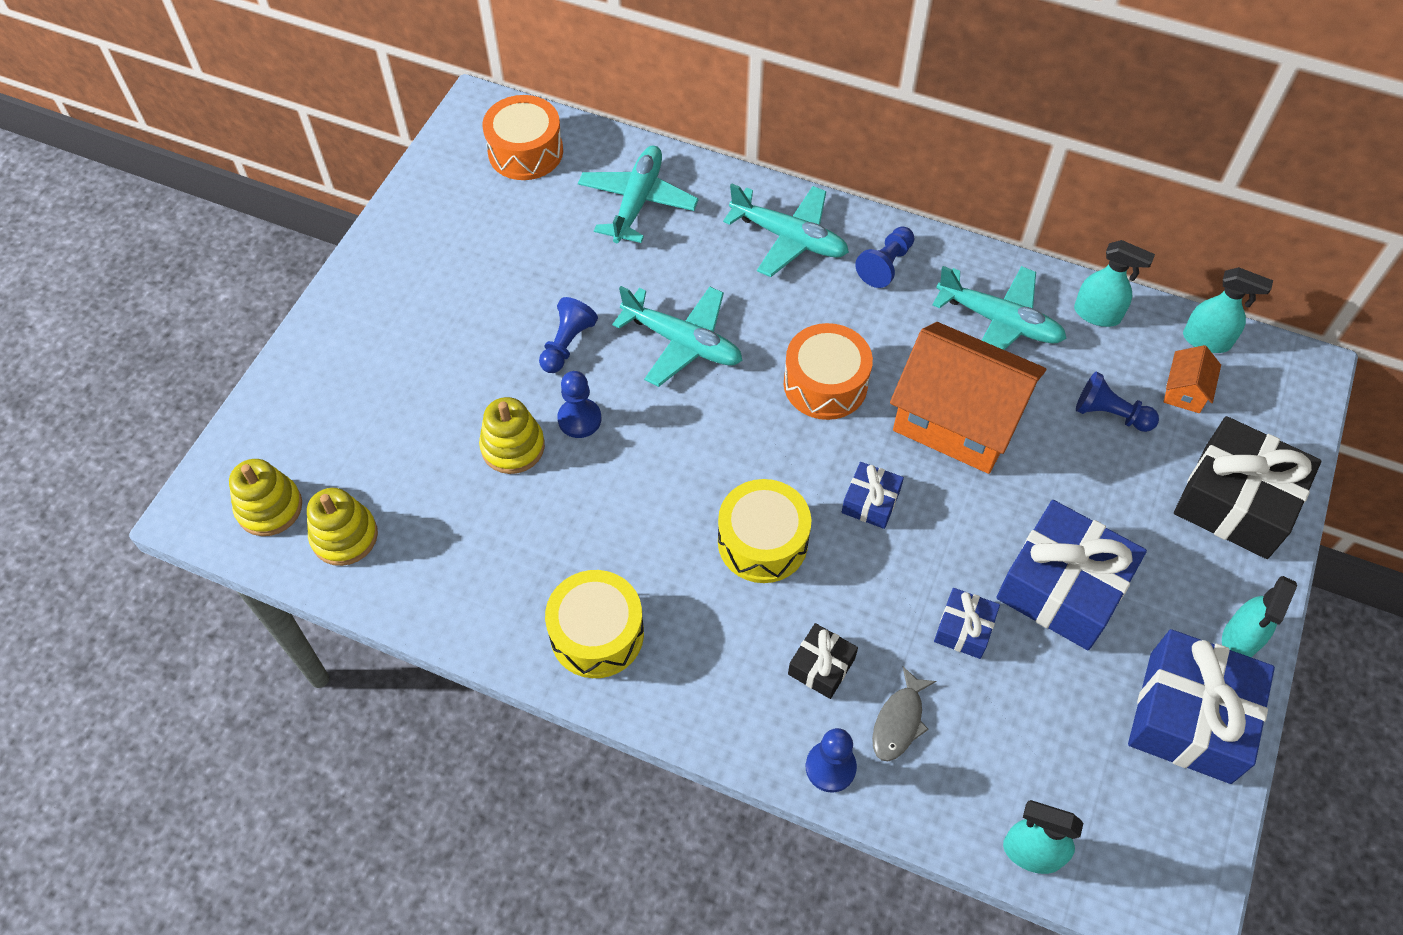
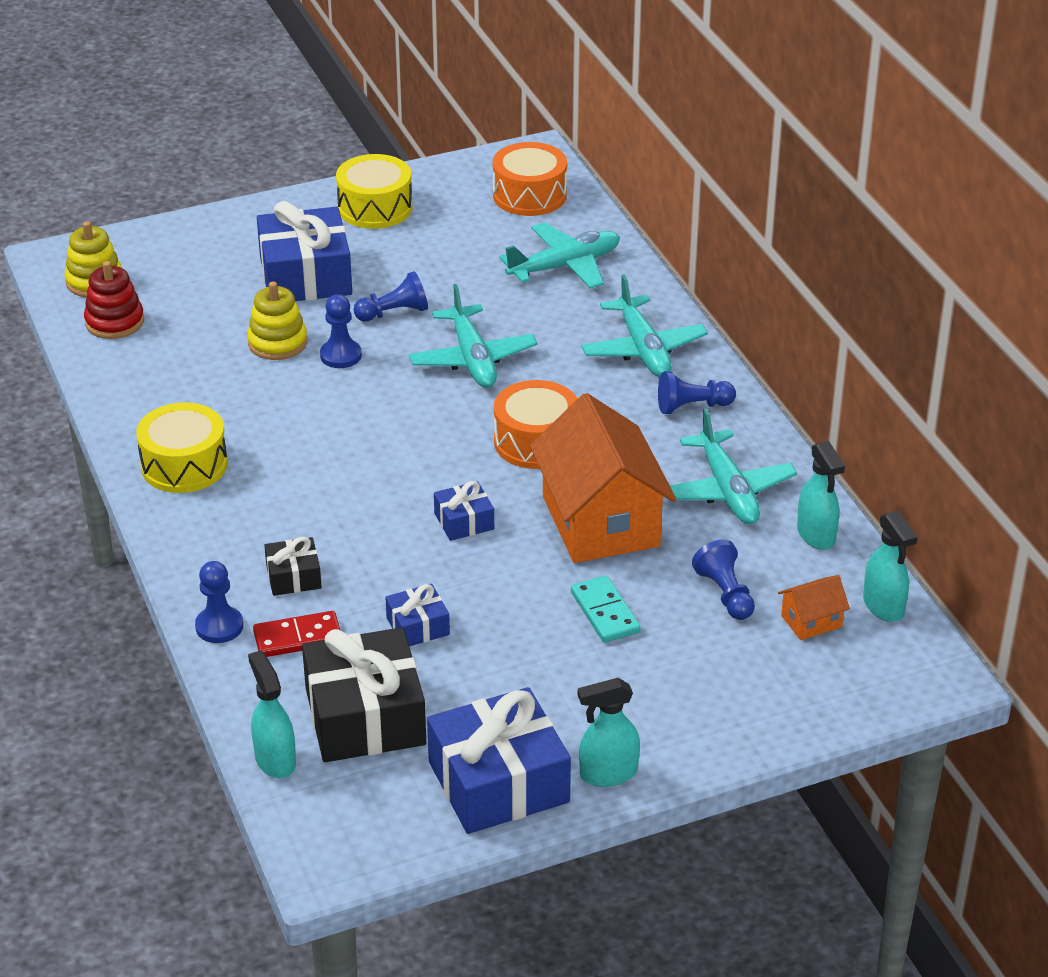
camera: 45 degrees right, 20 degrees down
(344, 536) = (114, 322): yellow stacking toy -> red stacking toy
(762, 542) = (357, 492): yellow drum -> yellow drum (375, 208)
(899, 721) = (298, 638): grey fish -> red domino
(1062, 499) = (604, 612): none -> turquoise domino
(1062, 587) = (524, 655): blue gift -> blue gift (305, 276)
(1235, 501) = (741, 705): black gift -> black gift (365, 716)

